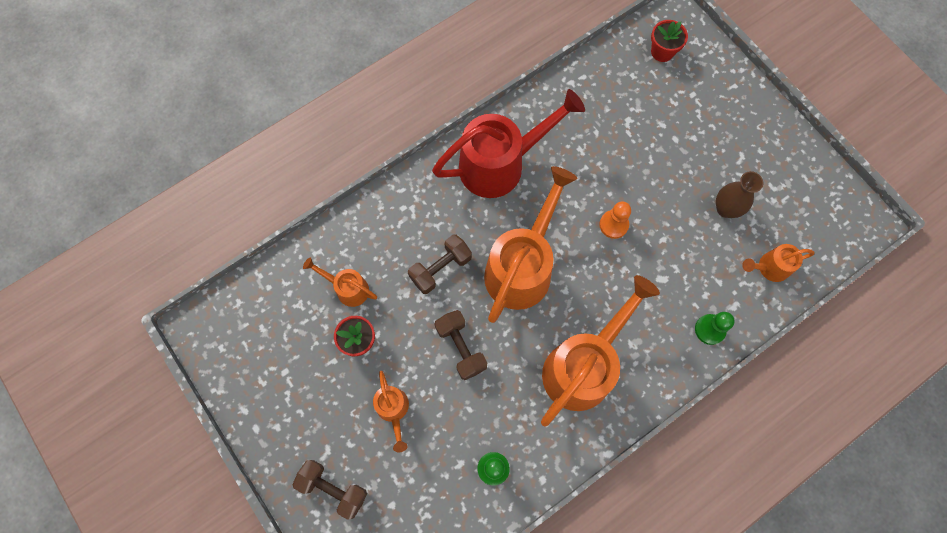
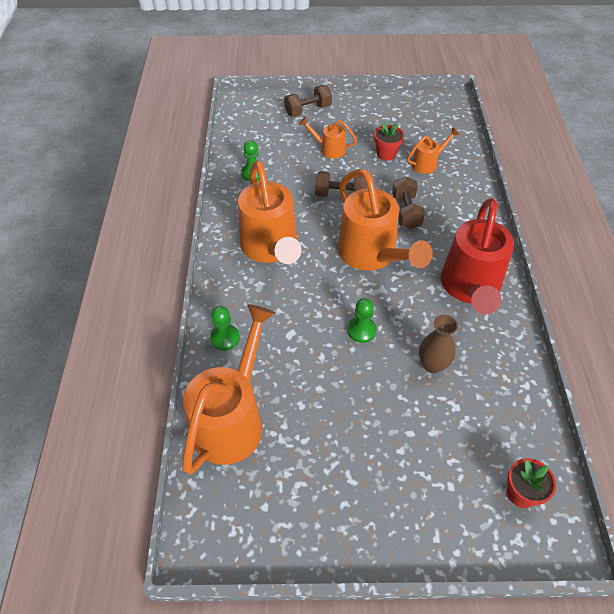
camera: 125 degrees right, 20 degrees down
(613, 225) = (361, 330): orange pawn -> green pawn
(725, 209) = (310, 424): brown vase -> brown vase (432, 365)
(769, 267) = (232, 419): orange watering can -> orange watering can, size x2.08

